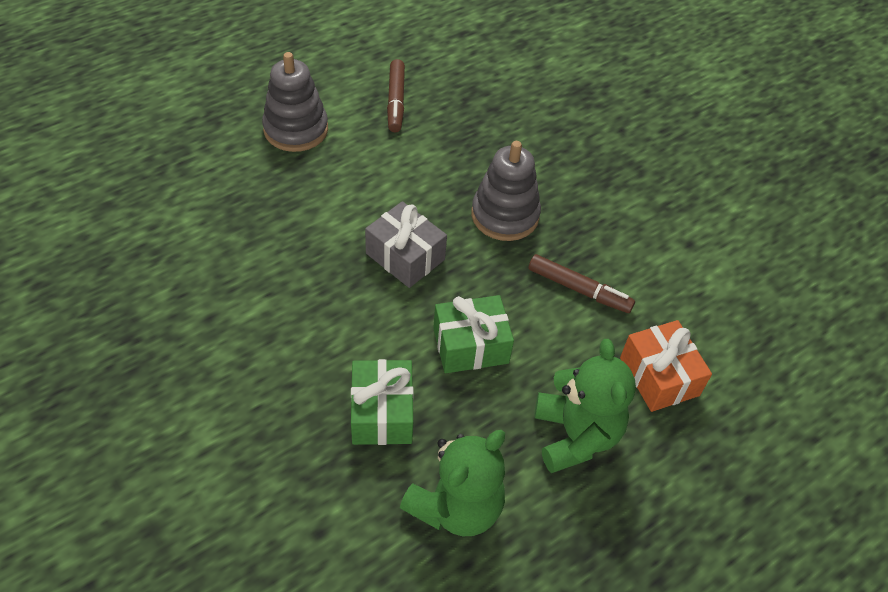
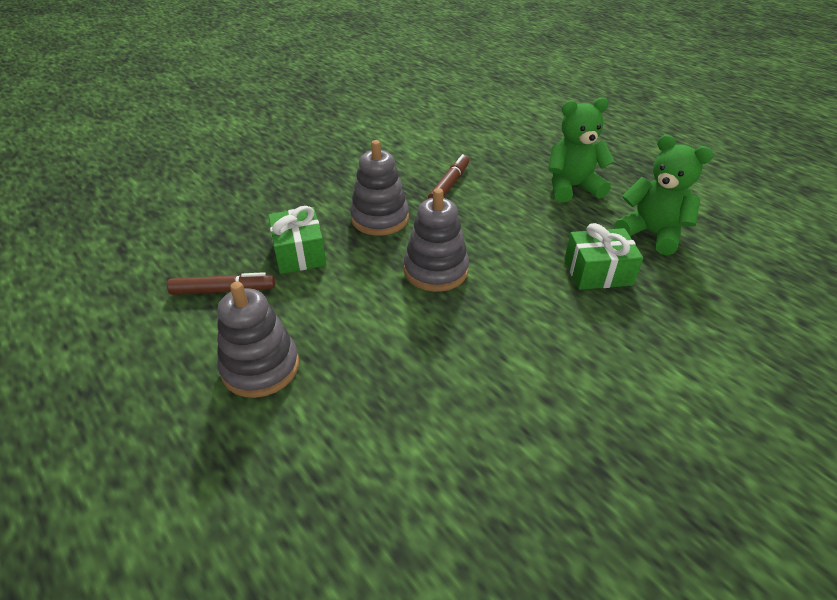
camera: 90 degrees left, 10 degrees down
(405, 256) = (436, 270): grey gift -> grey stacking toy
(470, 345) = (517, 231): green gift -> green gift (299, 253)
(659, 376) = (512, 157): orange gift -> none

